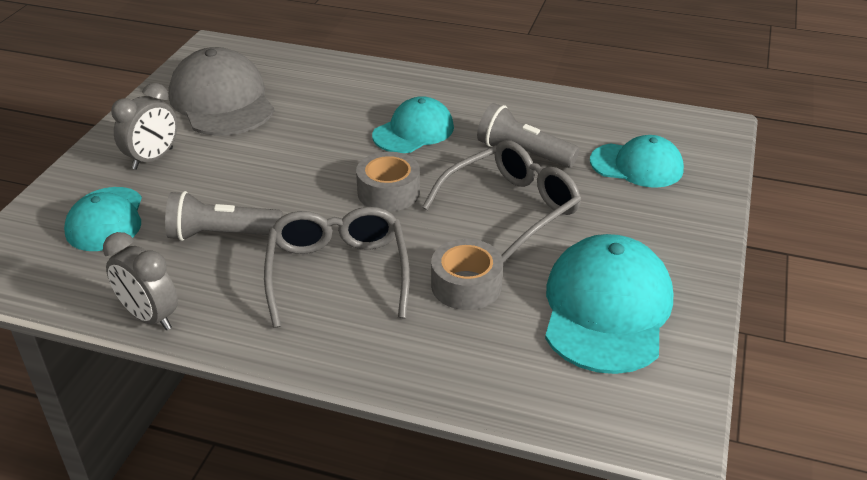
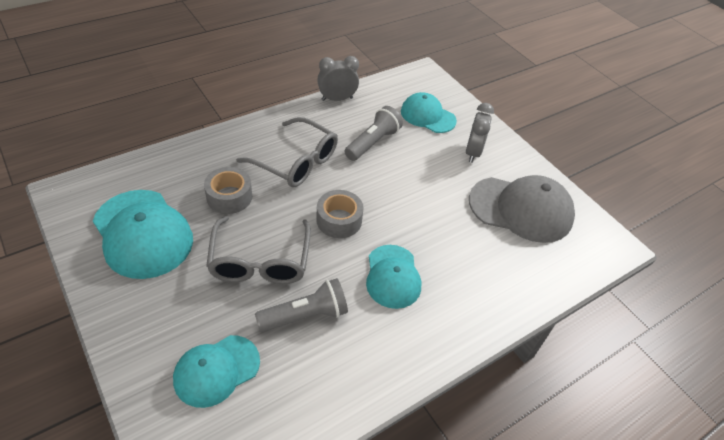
camera: 125 degrees right, 10 degrees up
(153, 159) = (473, 152): grey clock -> grey clock turned 150 degrees counterclockwise

